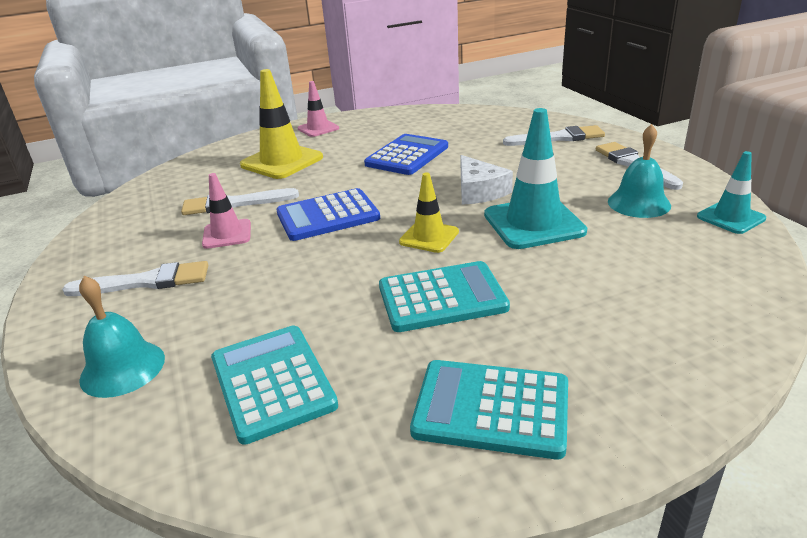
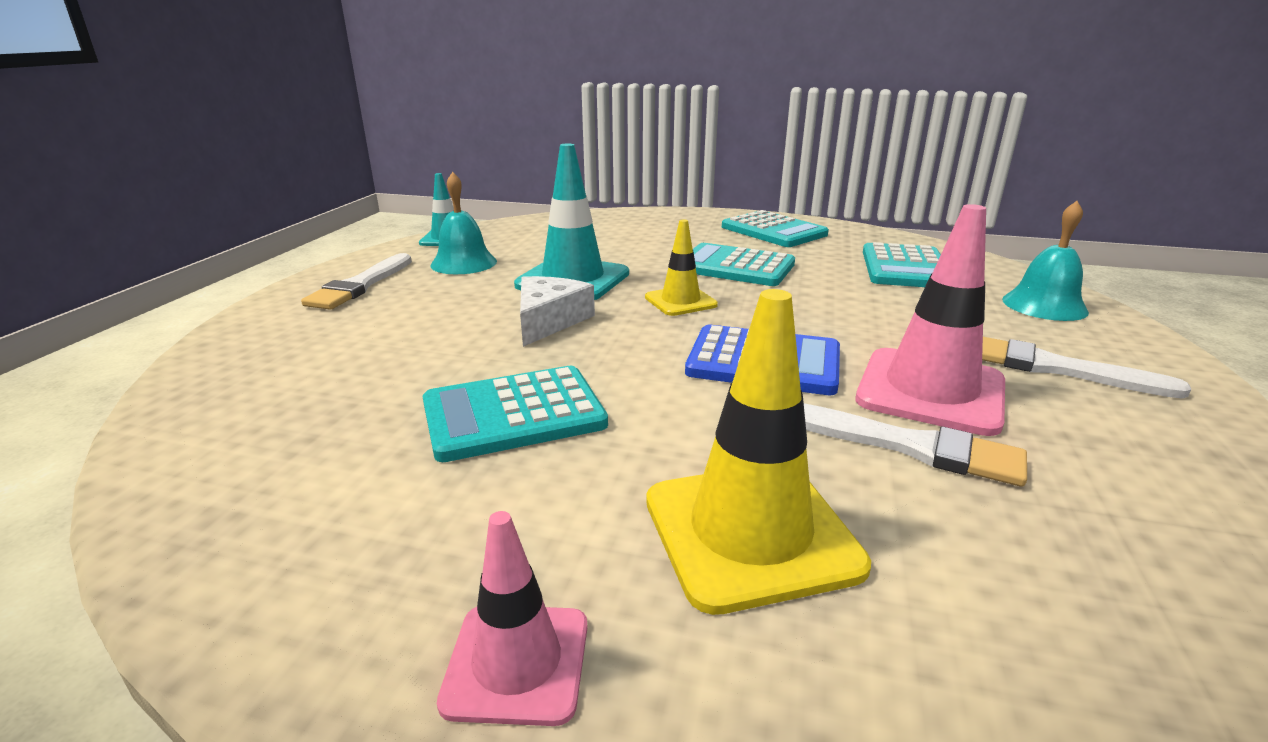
camera: 145 degrees left, 5 degrees down
(227, 234) = (930, 391): pink traffic cone -> pink traffic cone, size x1.71
(407, 156) = (513, 414): blue calculator -> turquoise calculator
(558, 138) = (295, 343): white brush -> none

